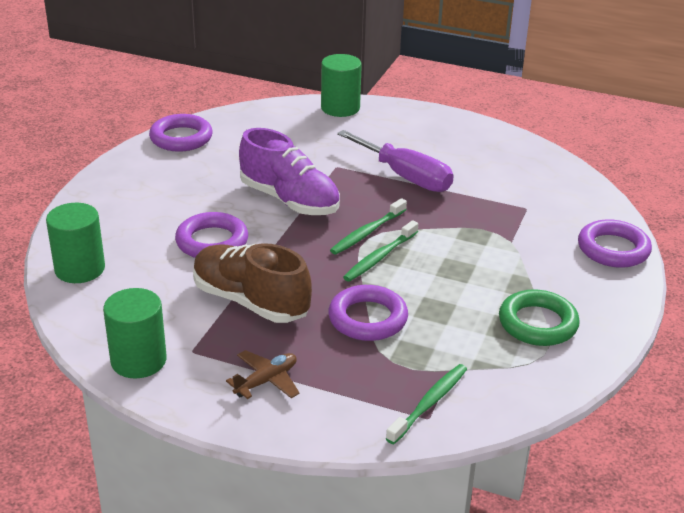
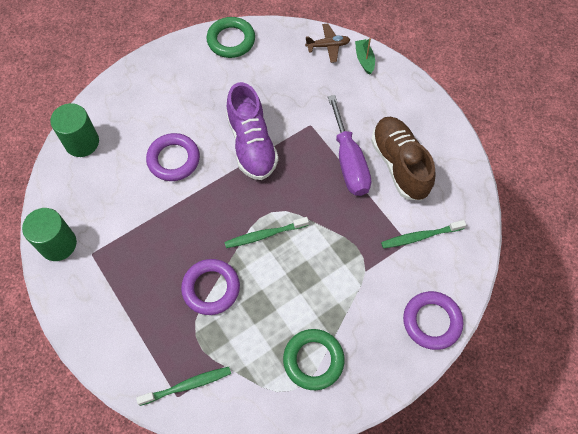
camera: 35 degrees right, 30 degrees up
(181, 138) = (231, 40): purple ring -> green ring
(250, 301) = (155, 230): brown shoe -> brown shoe (399, 165)
(266, 381) = (112, 305): brown plane -> brown plane (328, 46)
(340, 108) = (364, 60): green cylinder -> green boat
(367, 232) = (276, 206): green toothbrush -> green toothbrush (420, 236)

